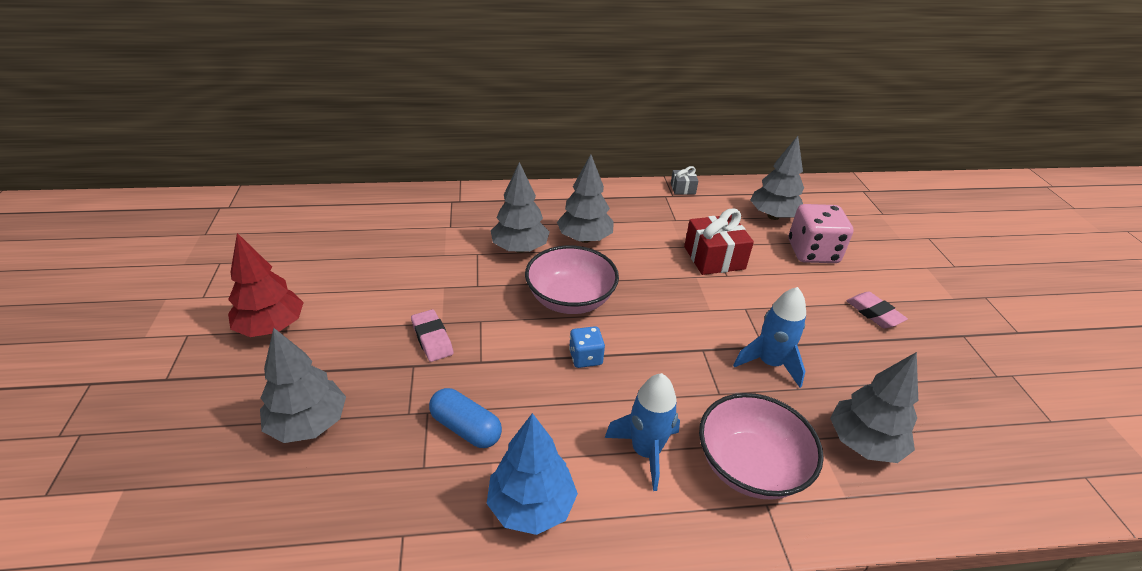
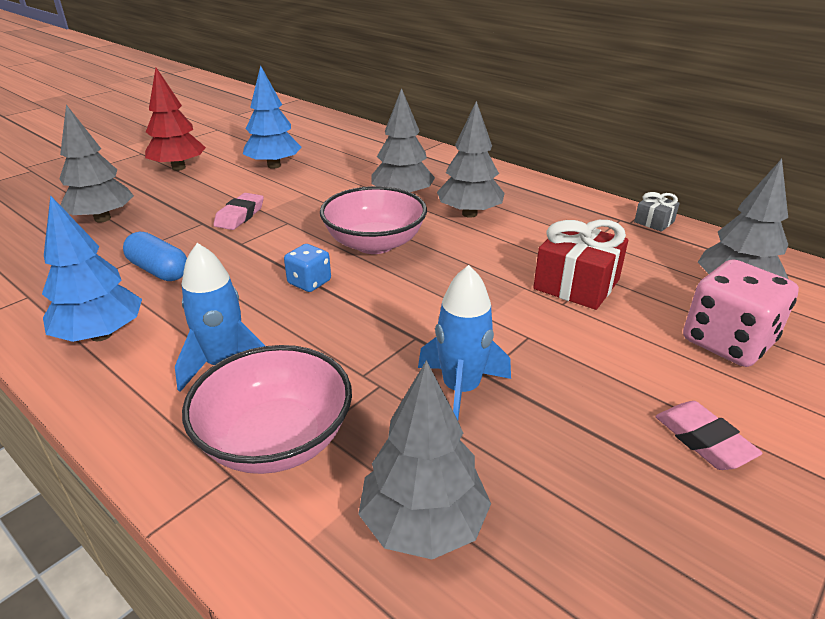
camera: 50 degrees right, 5 degrees down
(364, 274) = (274, 166): none -> blue tree
(466, 428) = (159, 270): blue capsule -> blue capsule turned 45 degrees counterclockwise
(874, 313) = (703, 440): pink eraser -> pink eraser turned 45 degrees counterclockwise

